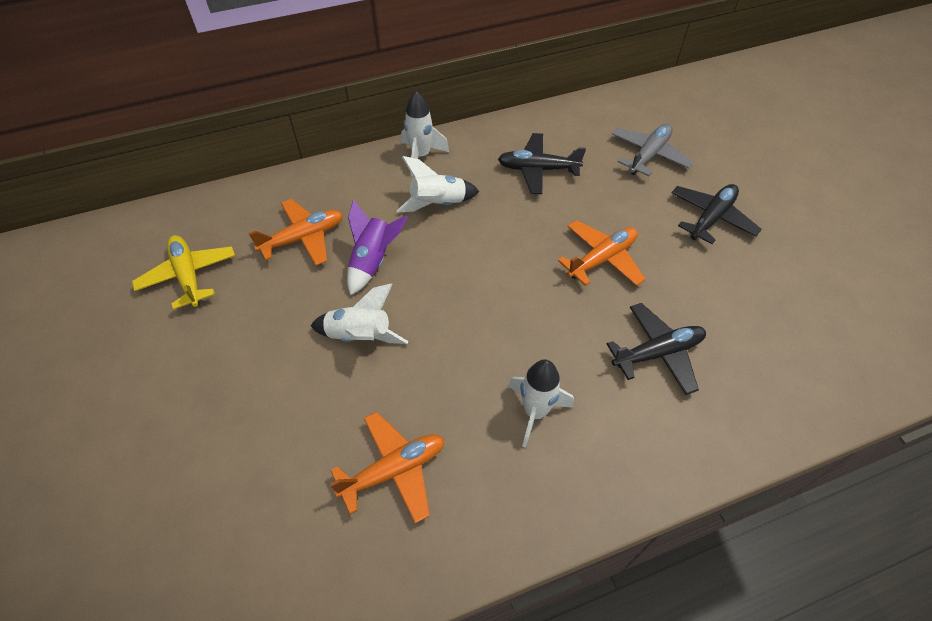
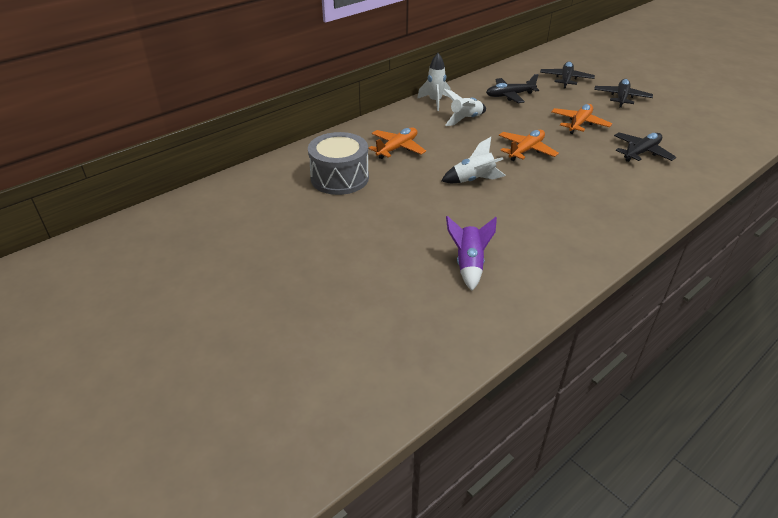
camera: 20 degrees left, 15 degrees down
(188, 276) = (339, 178): yellow plane -> grey drum
(373, 261) = (450, 149): purple rocket -> purple rocket (469, 264)
(394, 470) = (546, 226): orange plane -> orange plane (526, 150)
(535, 412) = (599, 187): white rocket -> none
(648, 155) = (566, 79): grey plane -> black plane

